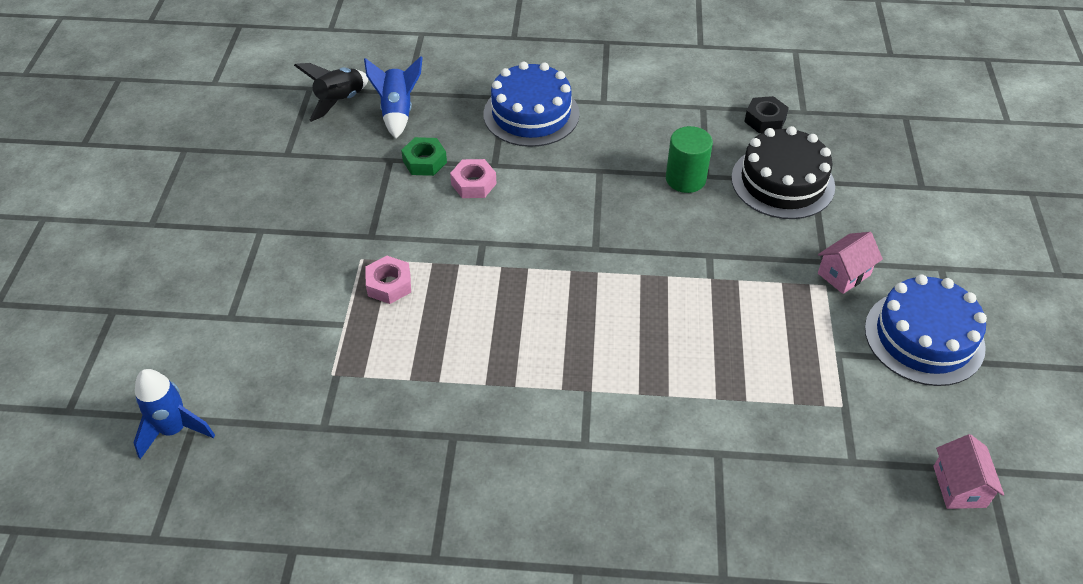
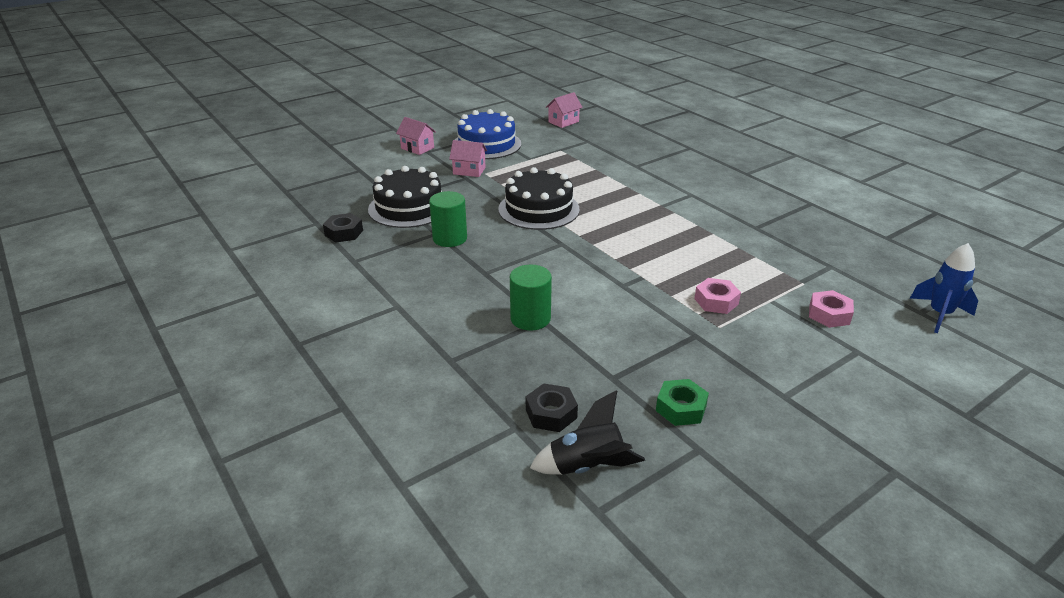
camera: 130 degrees left, 15 degrees down
(397, 112) = (551, 413): blue rocket -> black nut
(424, 161) = (588, 357): green nut -> green nut (681, 408)
(473, 184) = (576, 318): pink nut -> pink nut (829, 314)
(504, 159) = (530, 318): none -> green cylinder
(531, 114) = (457, 334): blue cake -> none
(684, 275) = (538, 209): none -> black cake
(960, 263) = (417, 148): none -> pink house

